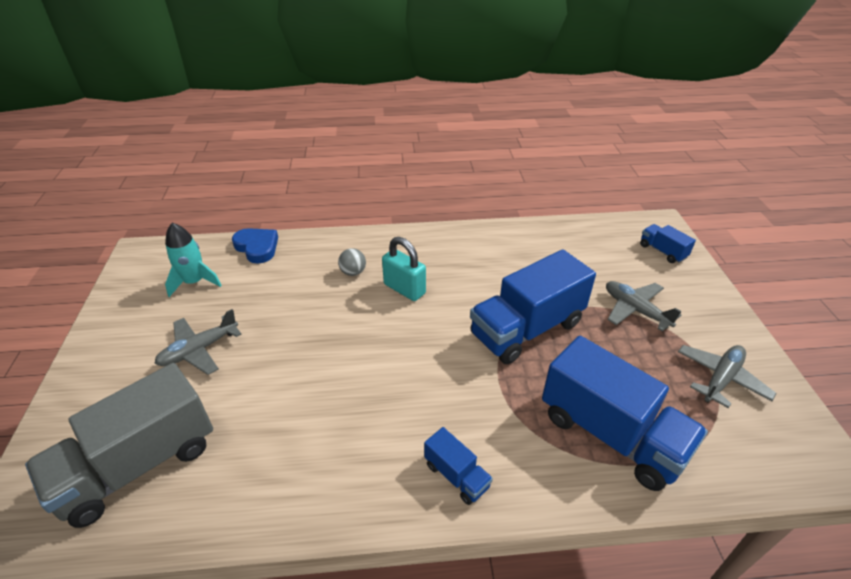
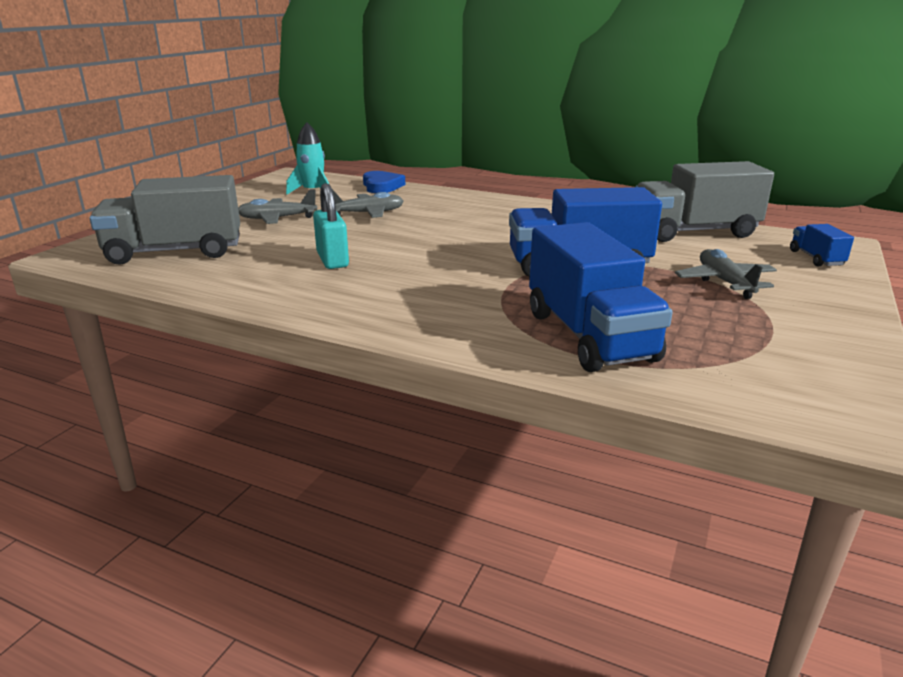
camera: 30 degrees right, 15 degrees down
(353, 272) = (447, 210): grey ball -> none
(404, 289) = (482, 225): turquoise padlock -> turquoise padlock (332, 260)
(456, 475) = (401, 315): blue truck -> none
(565, 240) = (694, 232): none -> grey truck
(721, 379) = (780, 341): grey plane -> grey plane (367, 213)

